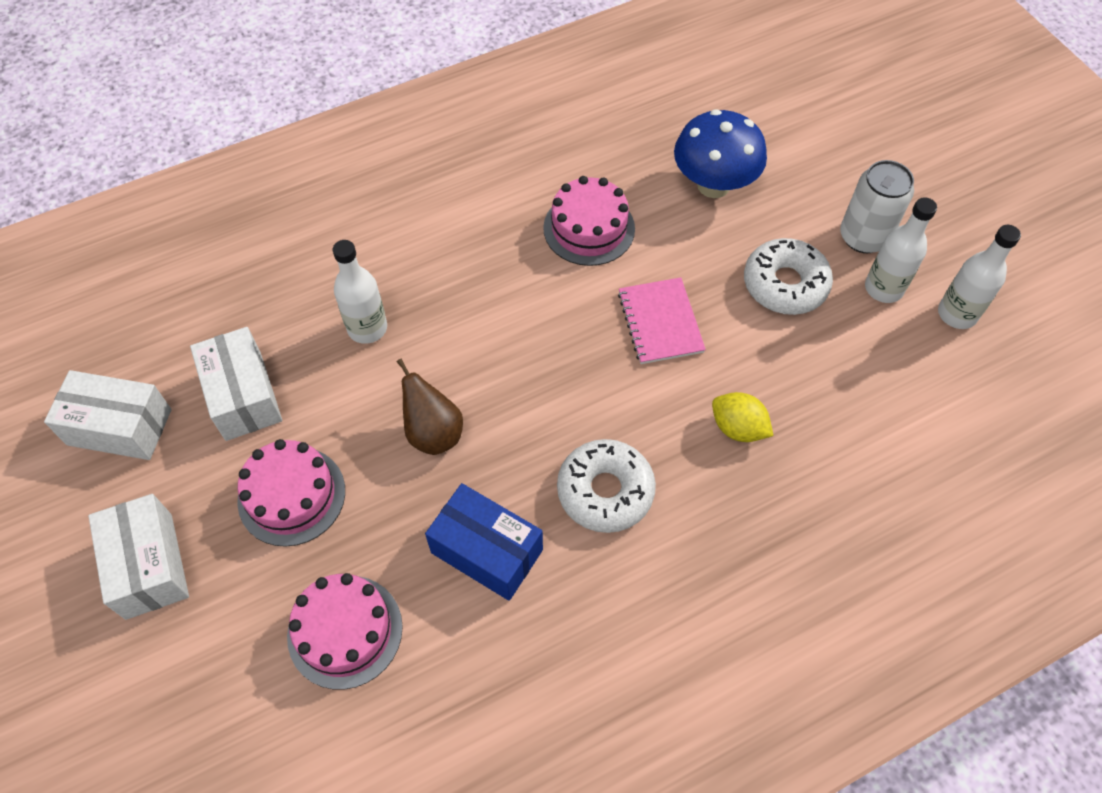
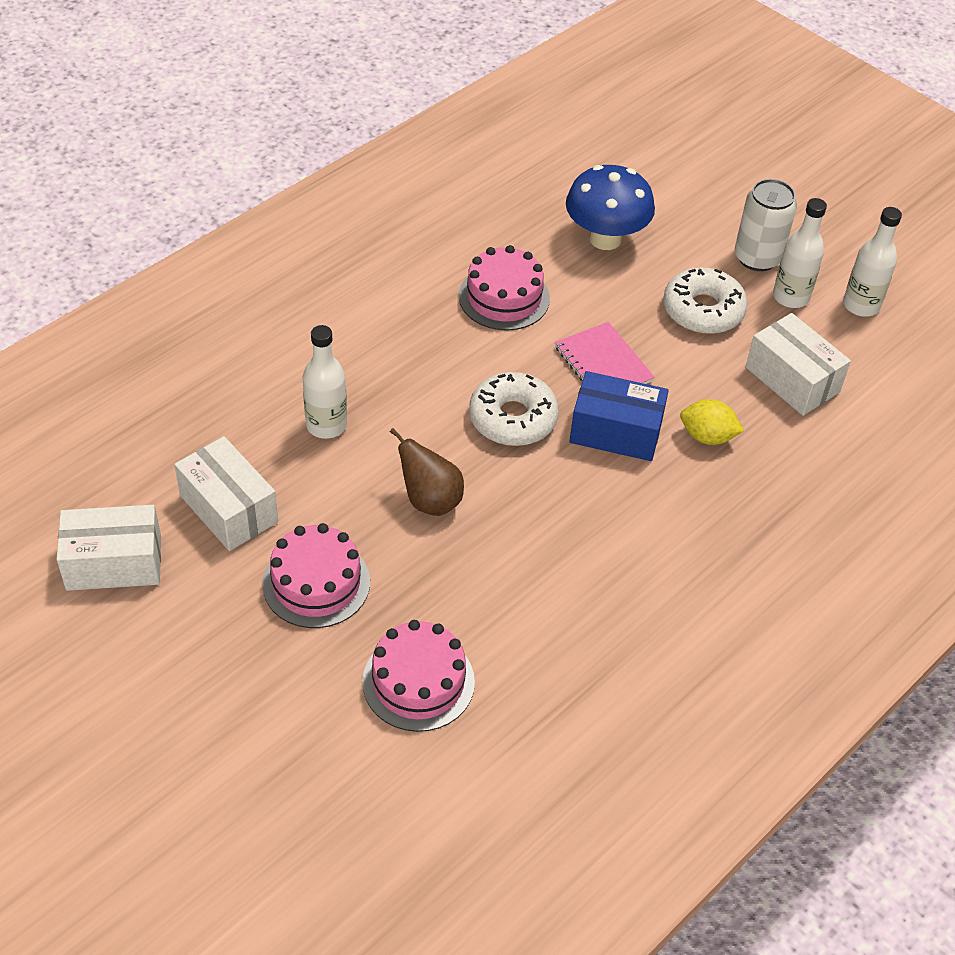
camera: 20 degrees left, 10 degrees down
(149, 565) = (202, 673): white box -> white box (792, 379)
(487, 551) = (522, 586): blue box -> blue box (616, 431)
(605, 491) = (610, 513): white donut -> white donut (513, 418)

